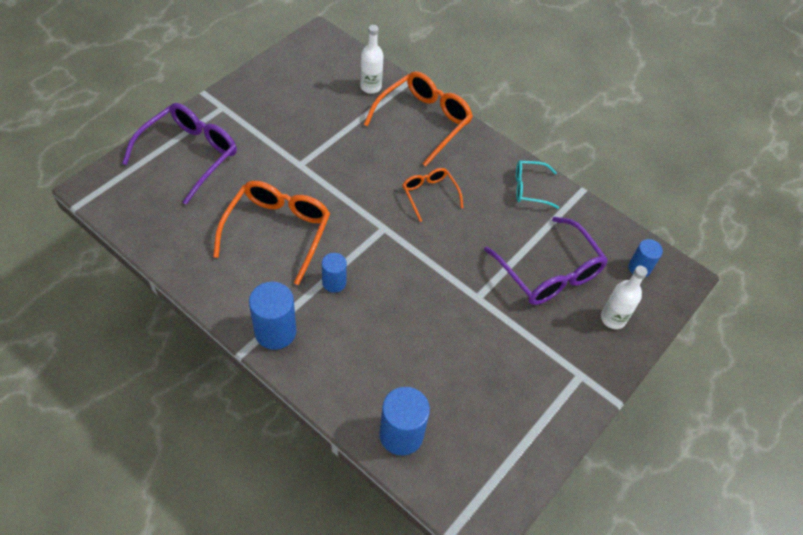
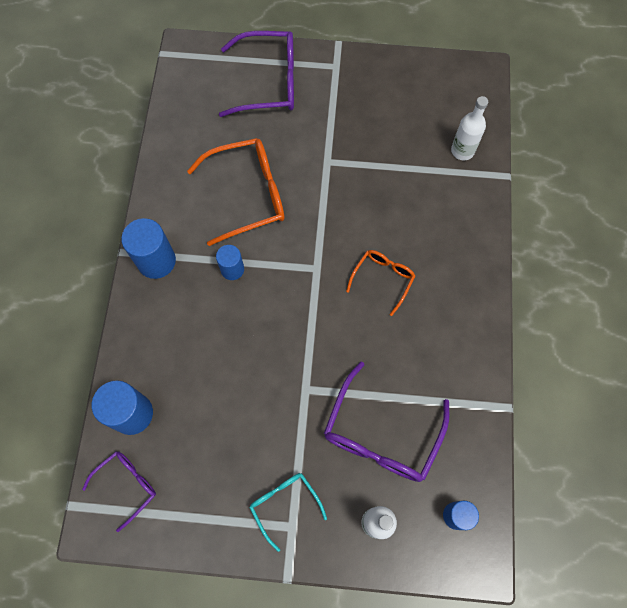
camera: 60 degrees right, 15 degrees up
(424, 121) = (463, 219): orange glasses -> none
(462, 477) = (127, 485): none -> purple glasses
(529, 188) = (465, 358): turquoise glasses -> turquoise glasses (284, 504)

